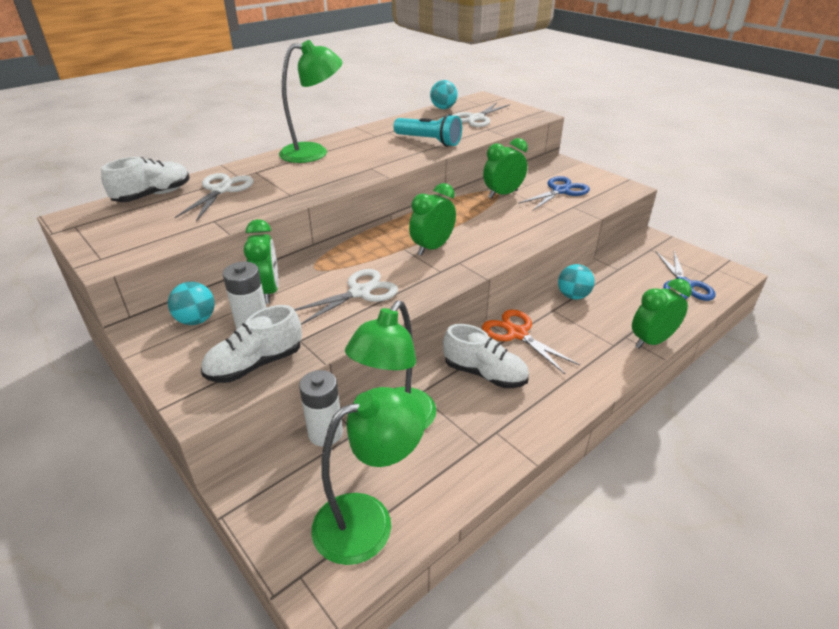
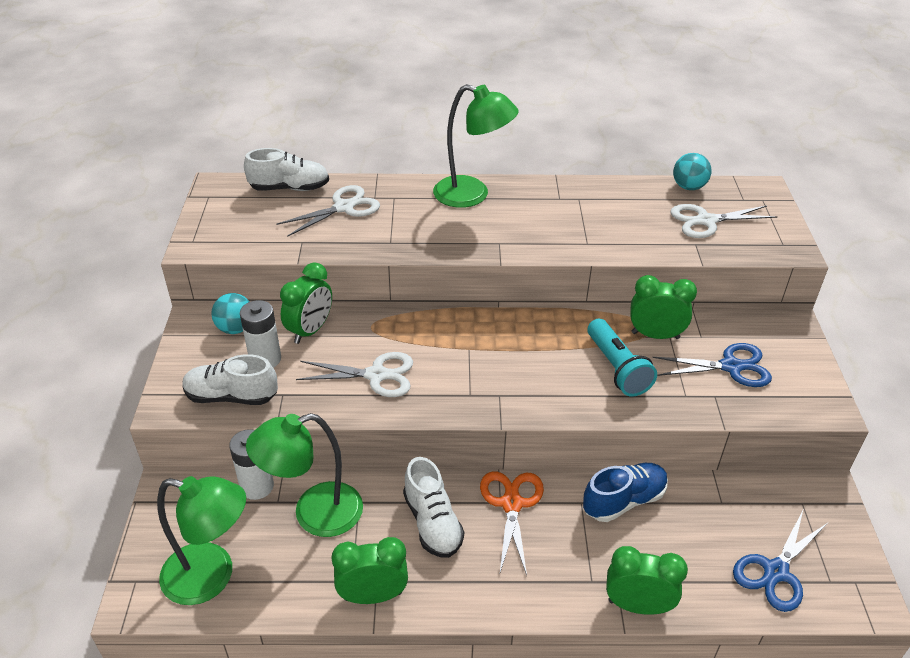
camera: 40 degrees right, 5 degrees up
(429, 141) = (604, 232): turquoise flashlight -> turquoise flashlight (617, 368)
(432, 248) = (495, 363): green clock -> green clock (373, 595)
(573, 296) = (623, 501): turquoise ball -> blue shoe

